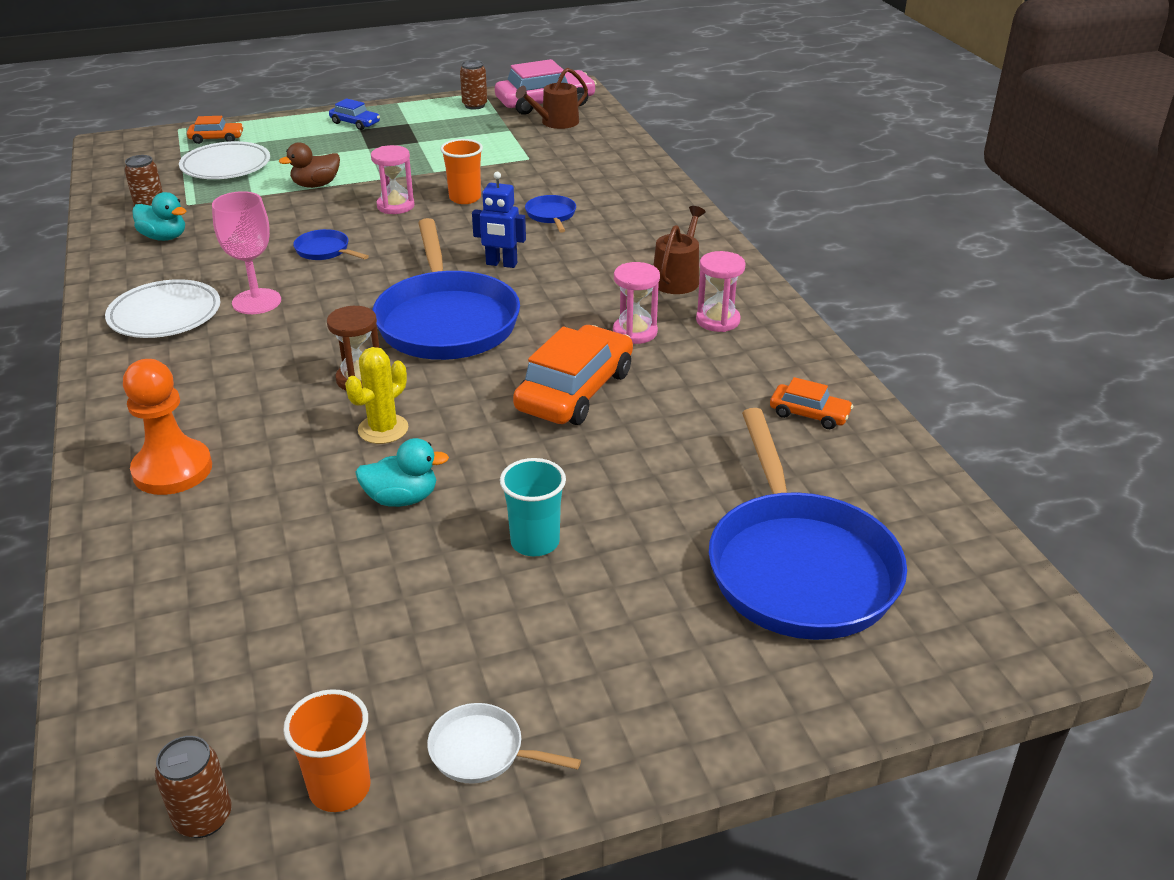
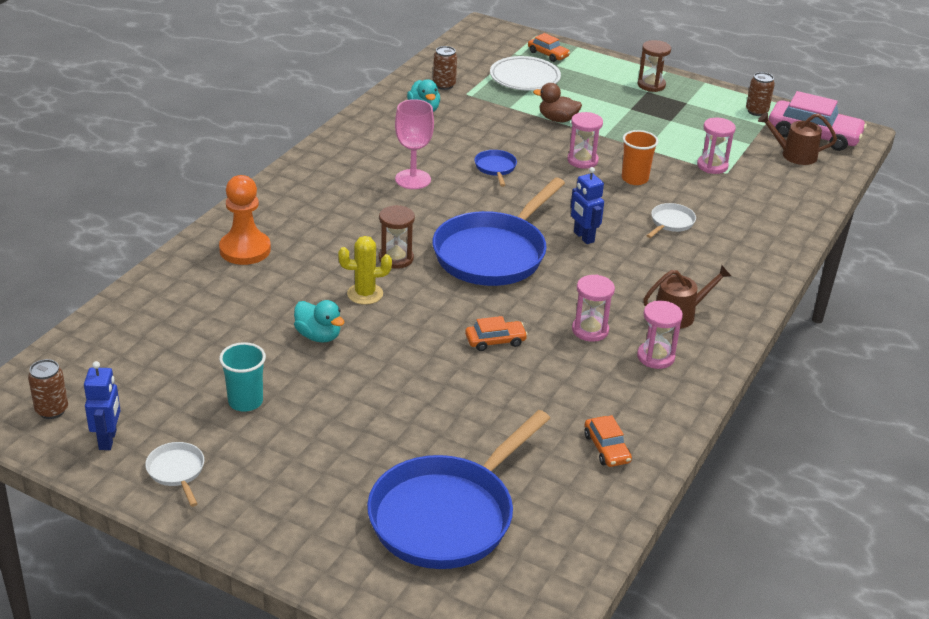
camera: 45 degrees right, 0 degrees up
(165, 315) = (358, 160): white plate -> none
(340, 788) = (108, 440): orange cup -> blue robot
(355, 123) = (651, 85): blue car -> brown hourglass
(509, 159) = (712, 166): none -> pink hourglass
(535, 542) = (343, 402): turquoise cup -> turquoise cup (245, 401)
(551, 215) = (671, 223): blue pan -> white pan
(575, 391) = (495, 341): orange car -> orange car, size x0.51

